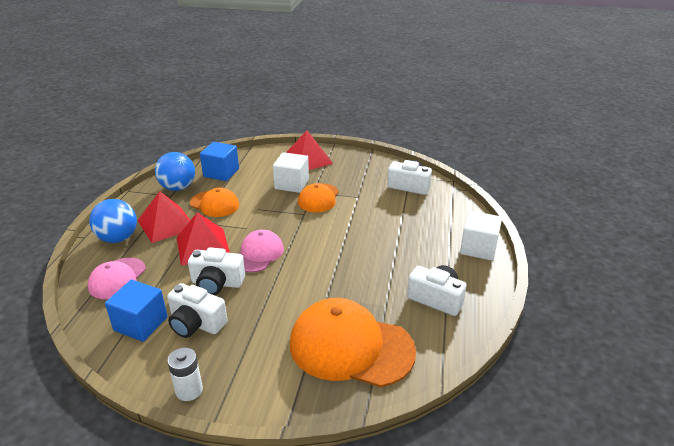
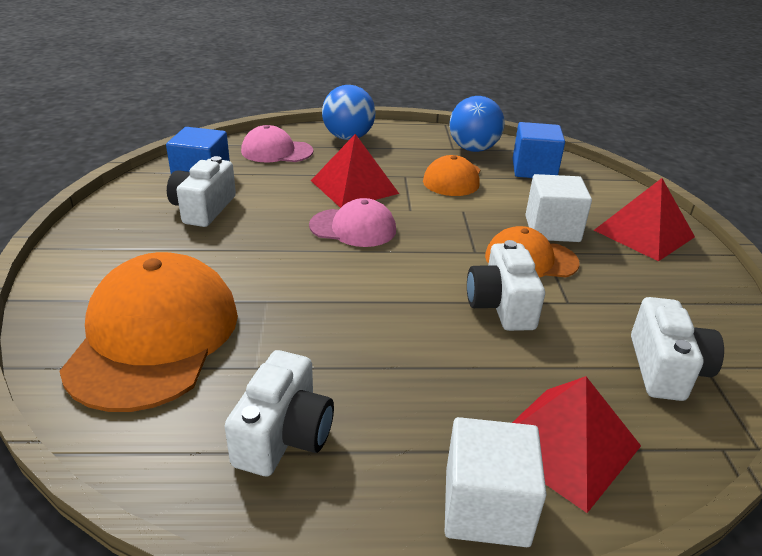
camera: 75 degrees right, 0 degrees up
(166, 224) = (390, 157): red pyramid -> red pyramid (565, 445)
(189, 390) = (93, 224): white battery -> none
(217, 283) = (281, 209): white camera -> white camera (501, 305)

